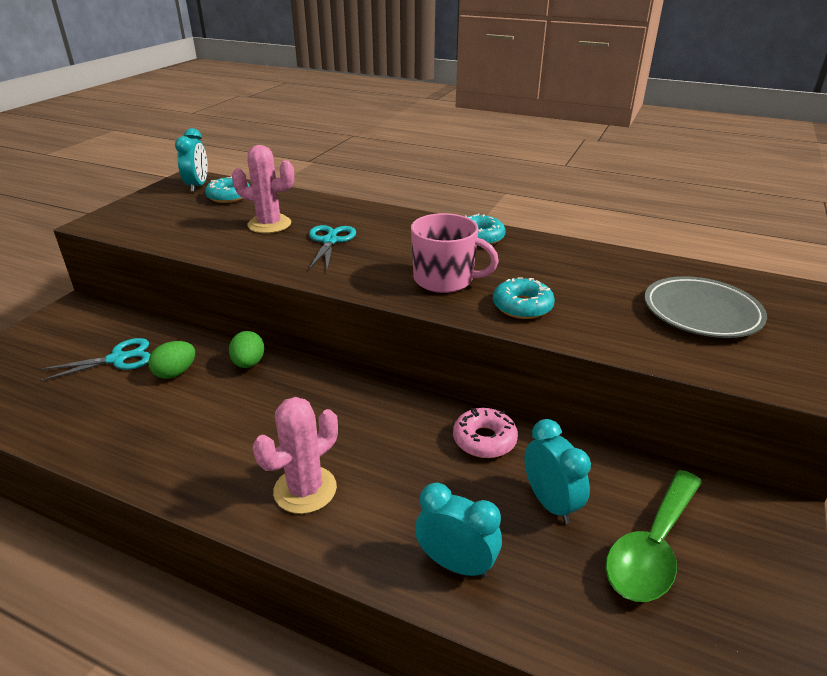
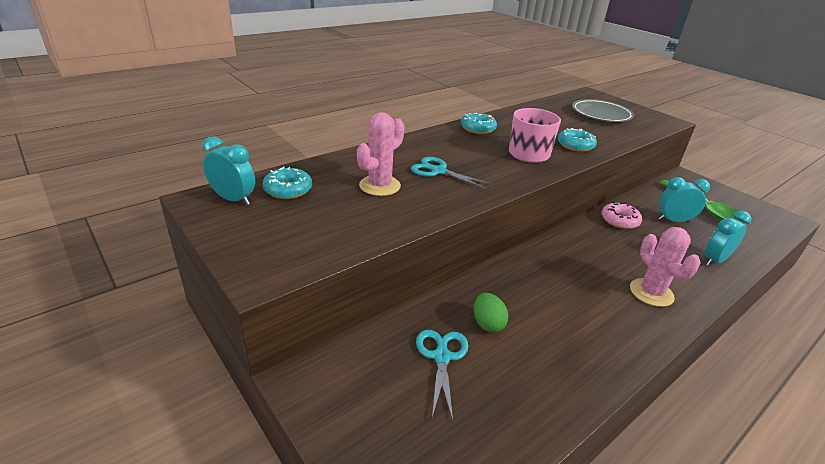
camera: 65 degrees left, 0 degrees up
(249, 363) = (495, 282): green egg -> none

